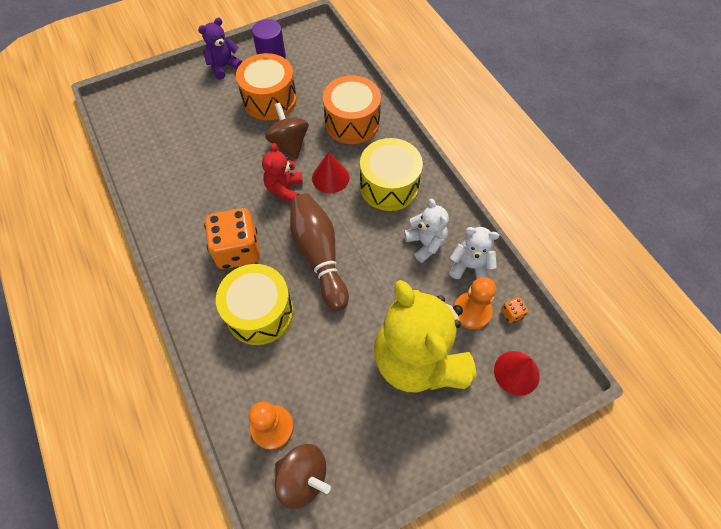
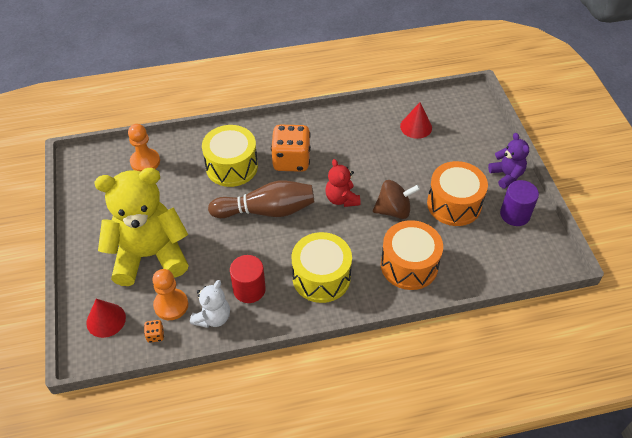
camera: 105 degrees right, 10 degrees down
(284, 189) = (341, 199): red teddy bear -> red teddy bear turned 135 degrees counterclockwise
(303, 478) = (105, 172): brown spinning top -> none
(330, 177) = (345, 234): red cone -> red cone (416, 127)
(425, 243) = (249, 289): white teddy bear -> red cylinder

